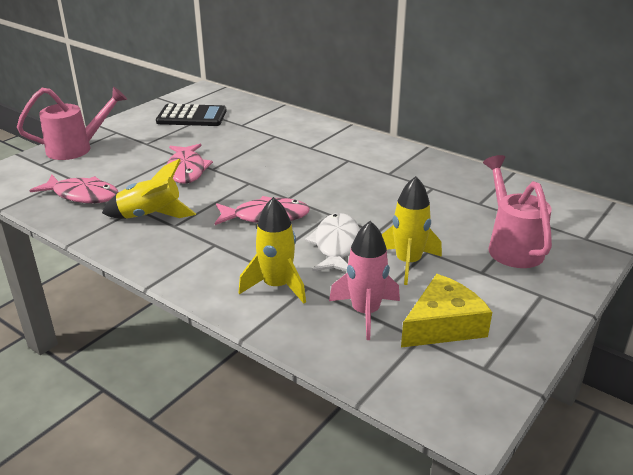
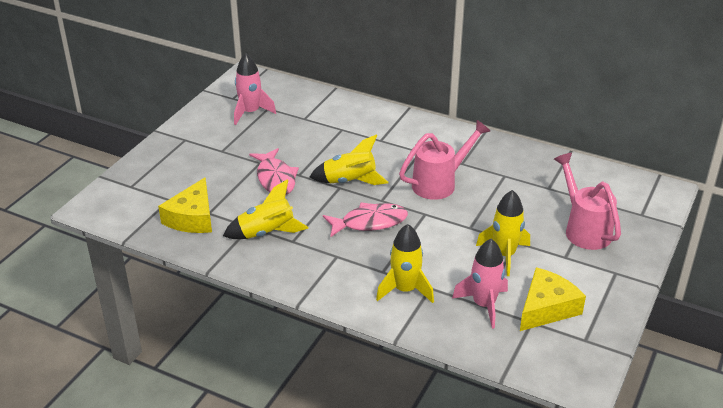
camera: 10 degrees left, 5 degrees up
(77, 148) = (157, 164): pink watering can -> pink watering can (440, 183)
(83, 195) = (192, 218): pink fish -> yellow cheese
(192, 117) = (250, 112): black calculator -> pink rocket
(262, 179) = (350, 181): none -> yellow rocket
(336, 245) = (440, 245): white fish -> none

